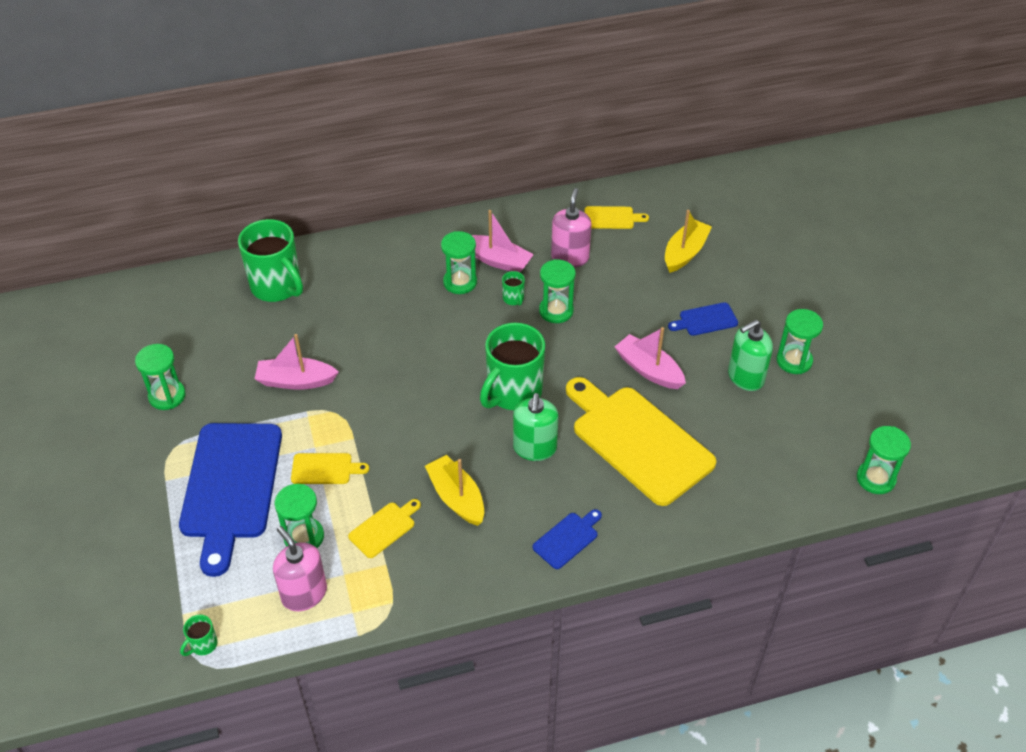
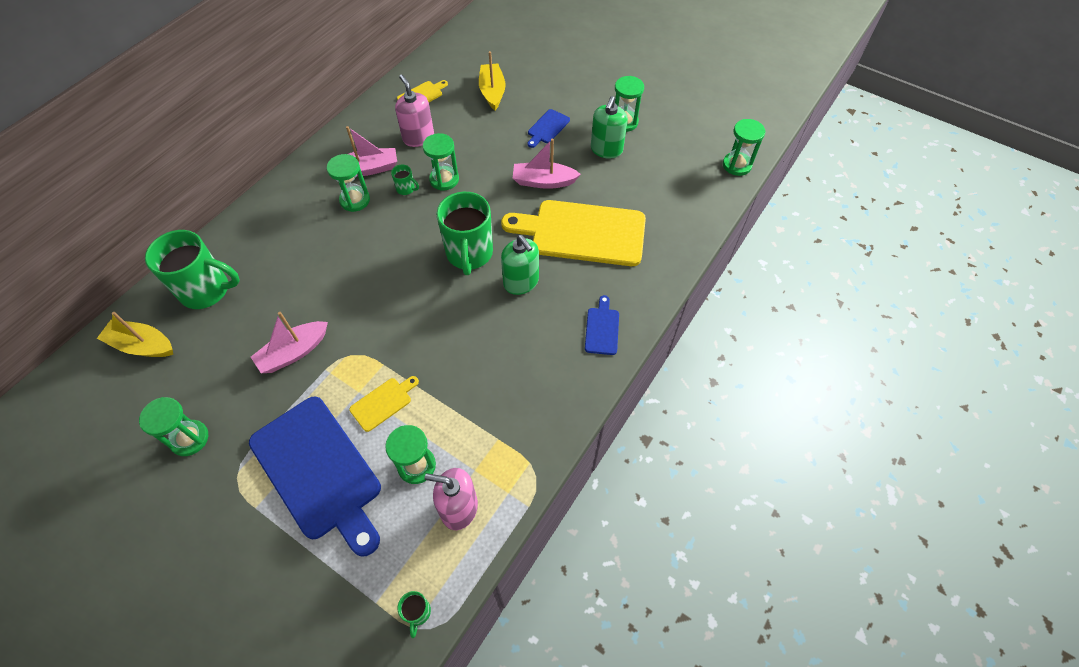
camera: 40 degrees left, 10 degrees up
(384, 528) = (471, 413): yellow cutting board -> none
(456, 497) = (501, 354): yellow boat -> yellow boat (142, 345)

